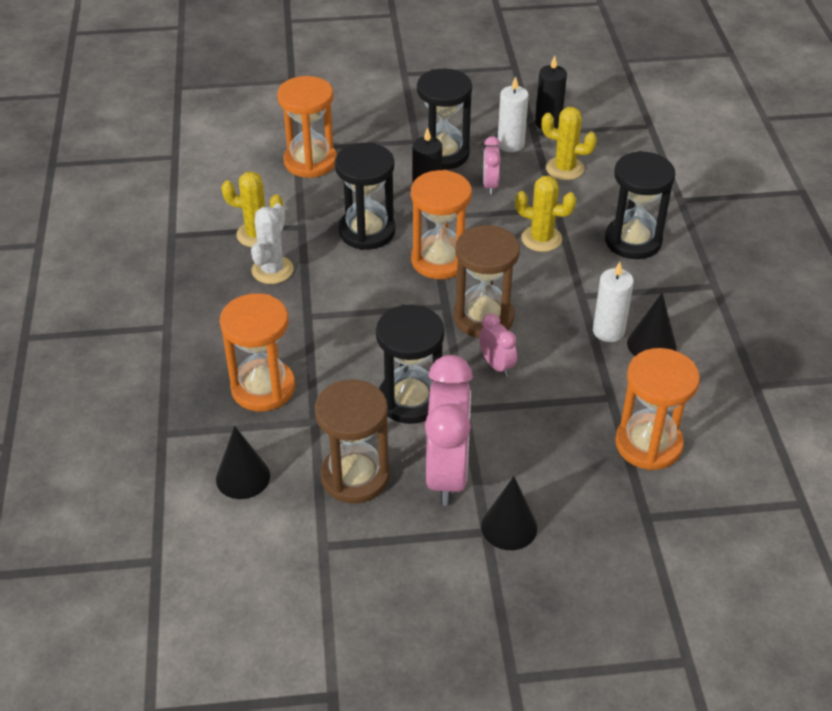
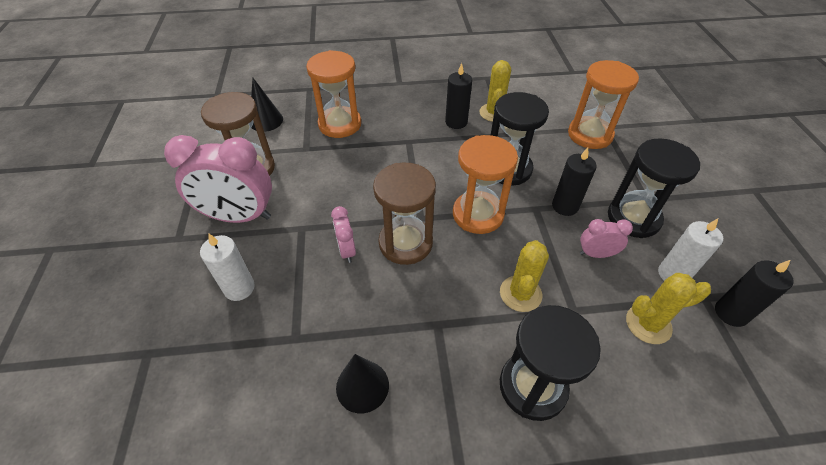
camera: 90 degrees right, 5 degrees up
(272, 270) = (456, 122): white cactus -> black candle
(410, 400) = (316, 196): black hourglass -> none
(496, 365) = (347, 250): pink clock -> pink clock turned 105 degrees clockwise
(509, 527) = (176, 252): black cone -> none
(564, 168) = (648, 324): yellow cactus -> yellow cactus turned 60 degrees clockwise
(608, 331) = (384, 345): white candle -> white candle (239, 288)
(648, 444) = (228, 365): orange hourglass -> none

